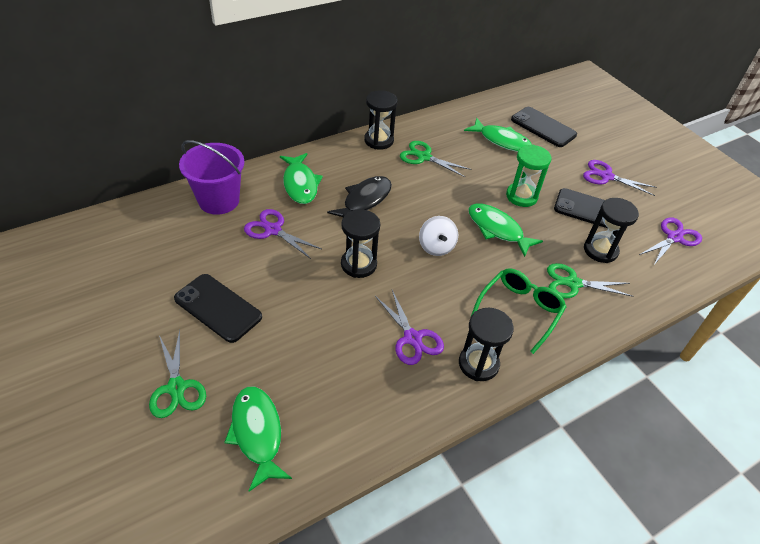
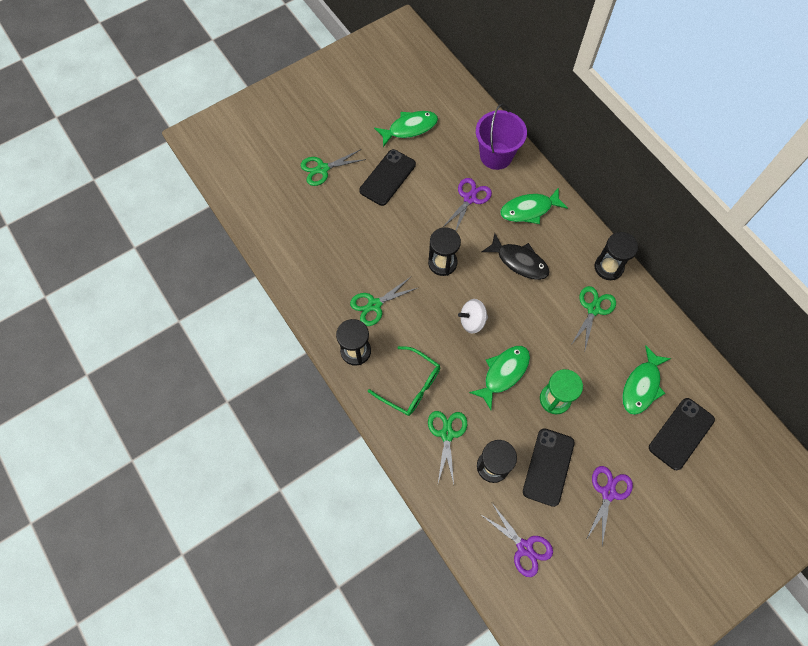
camera: 90 degrees right, 20 degrees up
(257, 433) = (293, 218): green fish -> green fish (410, 128)
(412, 338) = (374, 305): purple scissors -> green scissors

